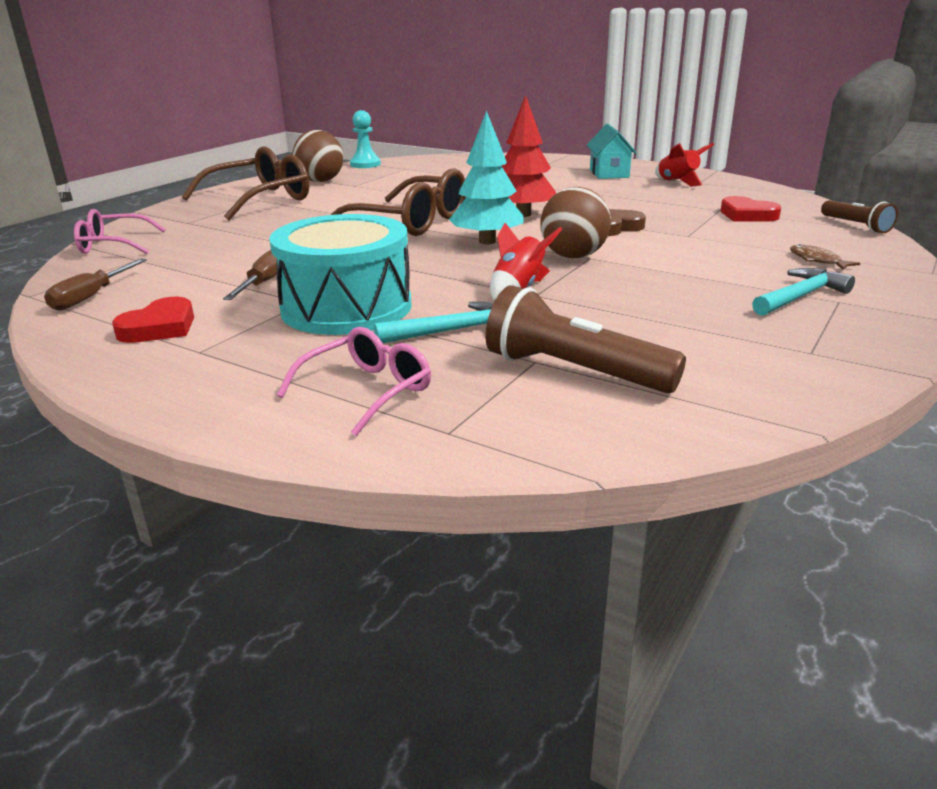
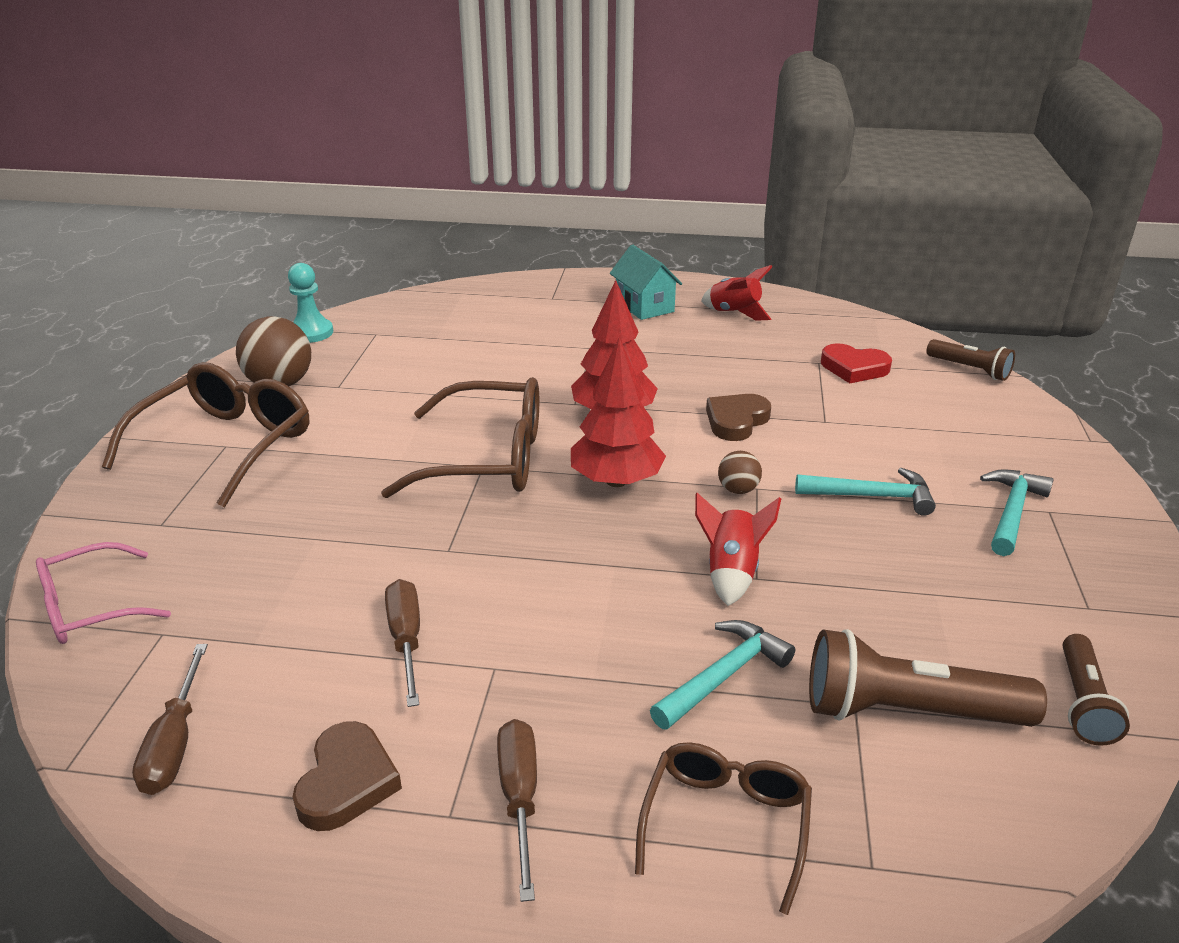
camera: 25 degrees left, 5 degrees up
(160, 327) = (347, 782): red heart -> brown heart
(249, 353) = (519, 798): none -> brown screwdriver
(346, 307) = (560, 664): turquoise drum -> none
(366, 391) = (725, 825): pink glasses -> brown glasses
(487, 241) = (616, 481): turquoise tree -> red tree
(573, 256) = (738, 490): brown ball -> brown ball, size x0.51
(681, 273) = (872, 496): none -> turquoise hammer
(738, 396) = (1083, 703): none -> brown flashlight
(817, 260) = (980, 441): brown fish -> none

